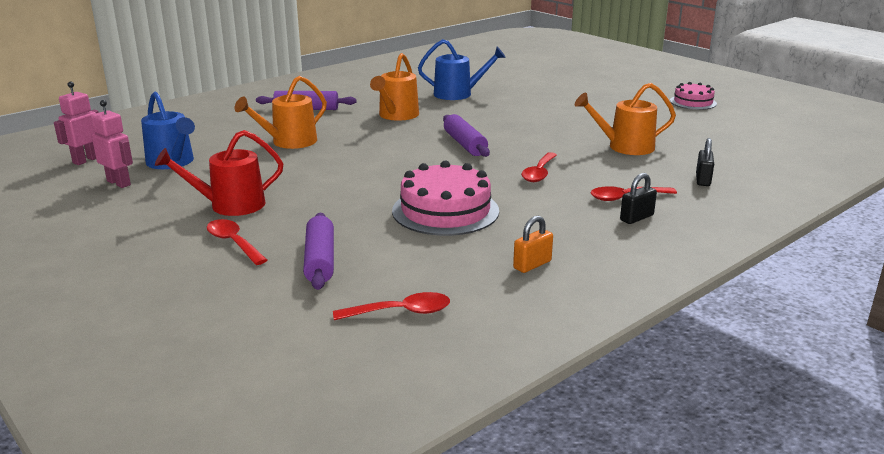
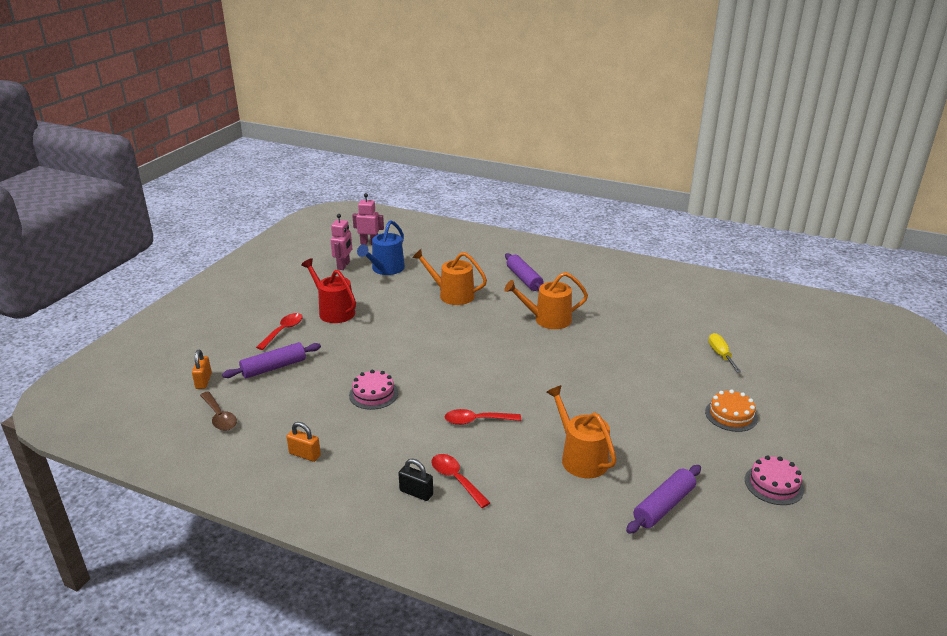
camera: 65 degrees right, 5 degrees up
(294, 316) = (203, 381): none -> orange padlock
(401, 312) = (219, 417): red spoon -> brown spoon
(445, 211) = (373, 394): pink cake -> pink cake, size x0.58
(457, 94) = (632, 332): blue watering can -> none
(465, 144) = (511, 368): purple rolling pin -> purple rolling pin (664, 506)
(522, 78) = (720, 355): none -> yellow screwdriver
(603, 93) = (731, 415): none -> orange cake
(703, 180) = (532, 522): black padlock -> none

